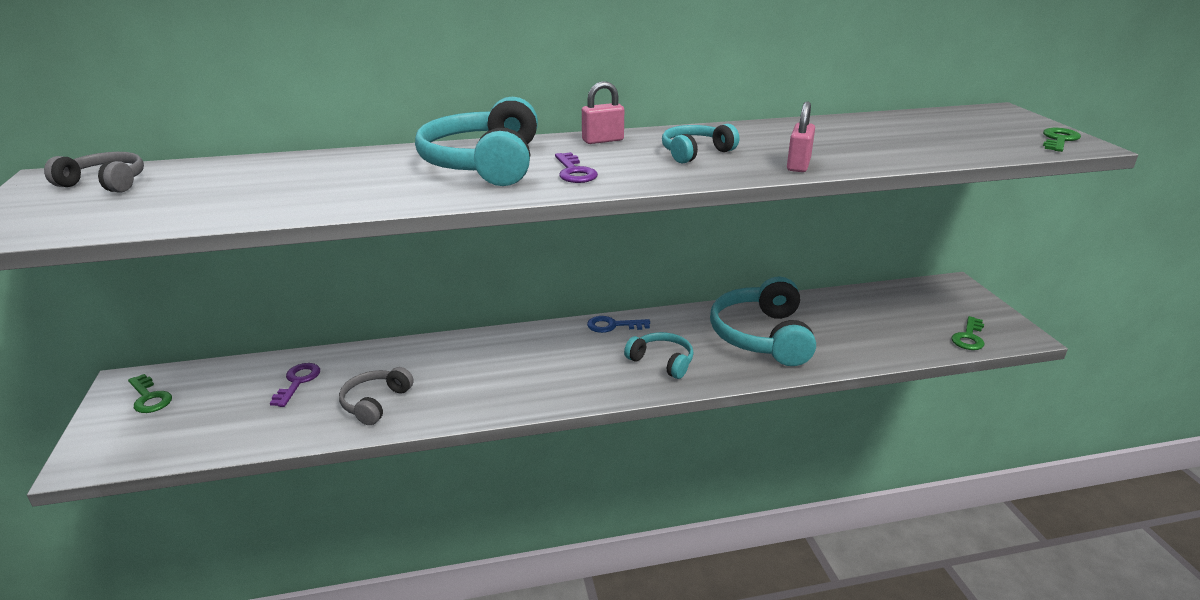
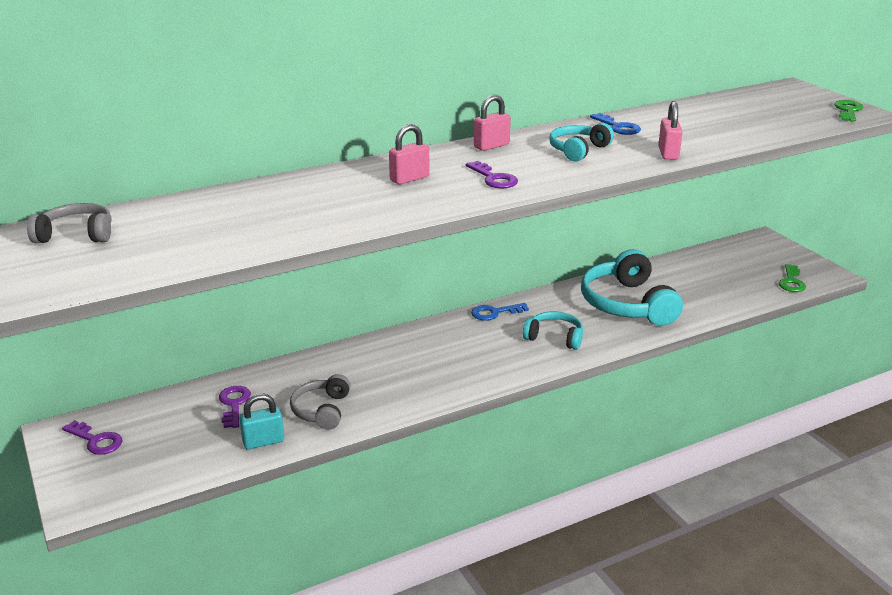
camera: 15 degrees left, 0 degrees up
(149, 397) = (96, 440): green key -> purple key
(297, 427) = (263, 441): none -> turquoise padlock
(484, 164) = (409, 179): turquoise headphones -> pink padlock
(760, 134) = (618, 127): none -> blue key

